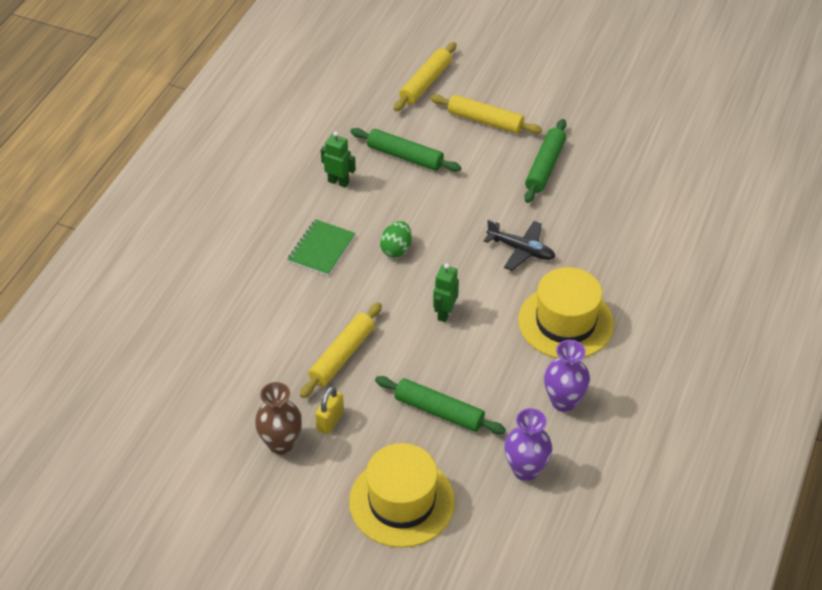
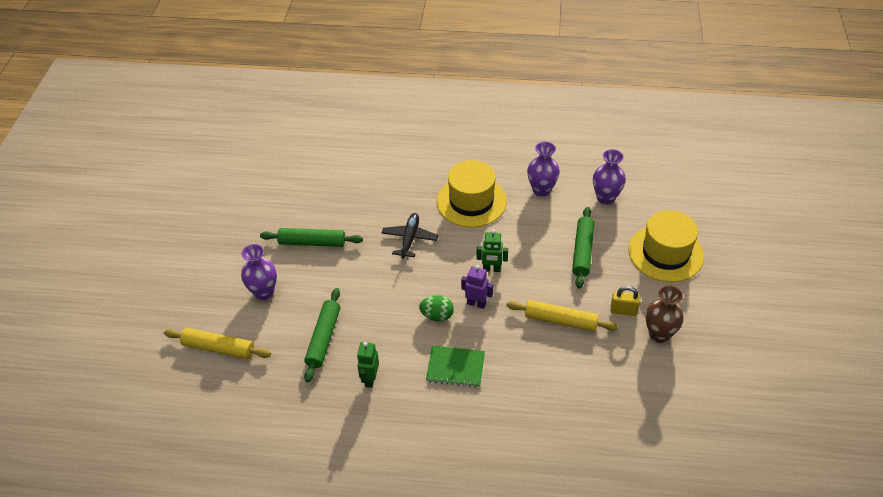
camera: 105 degrees left, 0 degrees up
(399, 286) = (476, 303): none -> purple robot
(485, 121) = (264, 292): yellow rolling pin -> purple vase

